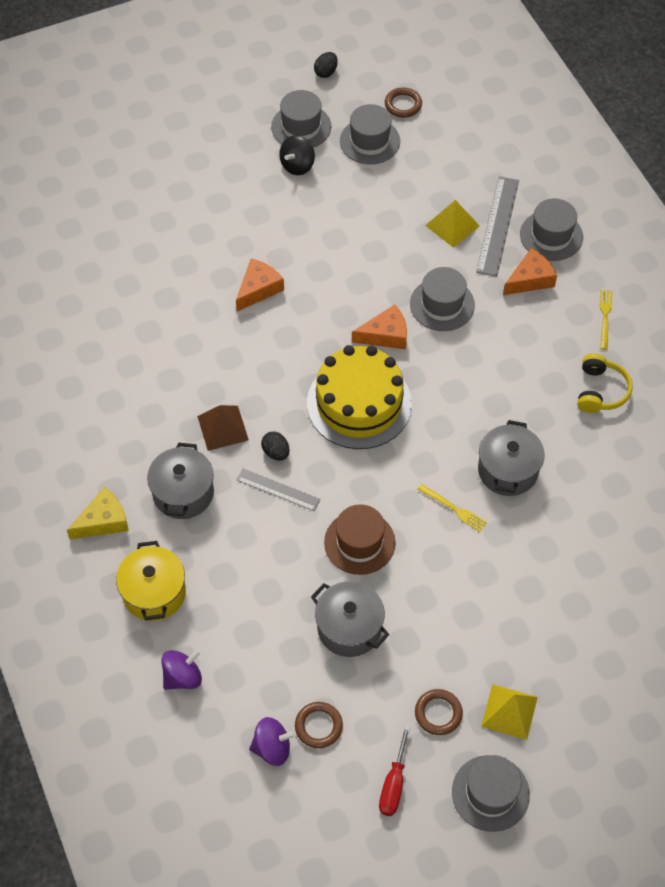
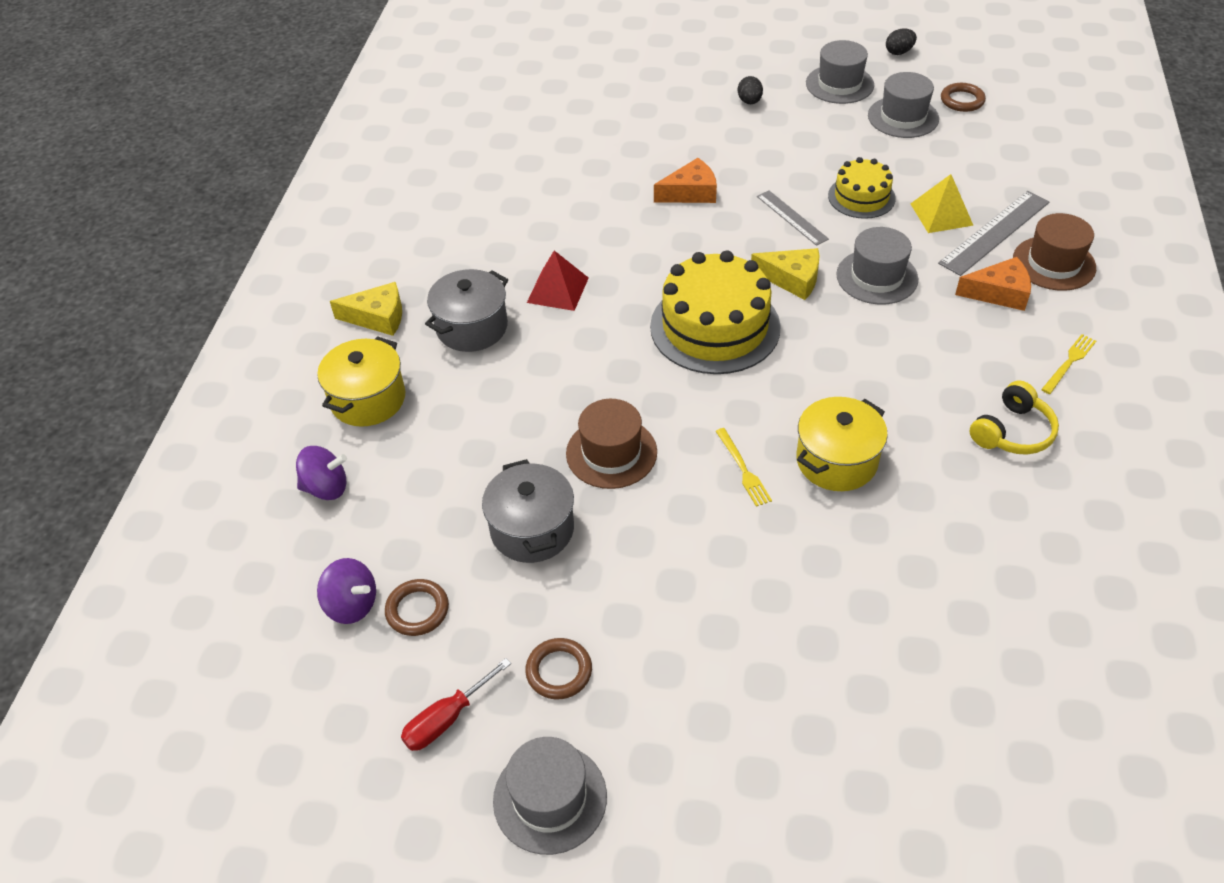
camera: 35 degrees right, 10 degrees down
(223, 428) = (558, 290): brown pyramid -> red pyramid
(276, 452) = (592, 333): black egg -> black egg (749, 101)
(278, 489) = (567, 366): grey ruler -> grey ruler (792, 217)
(297, 165) = (811, 112): black spinning top -> none
(385, 335) = (792, 279): orange cheese -> yellow cheese
(387, 235) = (861, 197): none -> yellow cake
(507, 470) = (836, 461): grey pot -> yellow pot
(509, 711) = (645, 717): yellow pyramid -> none
(551, 236) = (1054, 263): grey hat -> brown hat

